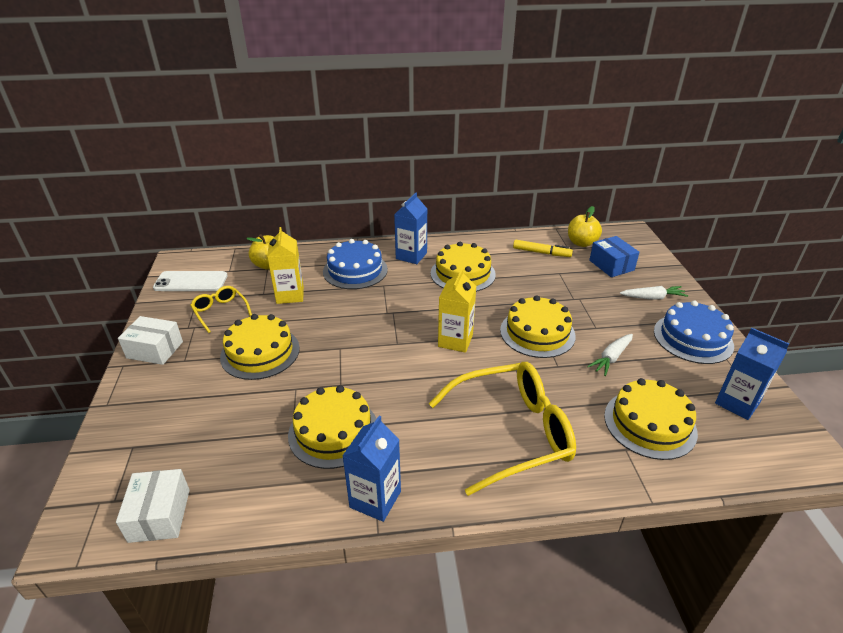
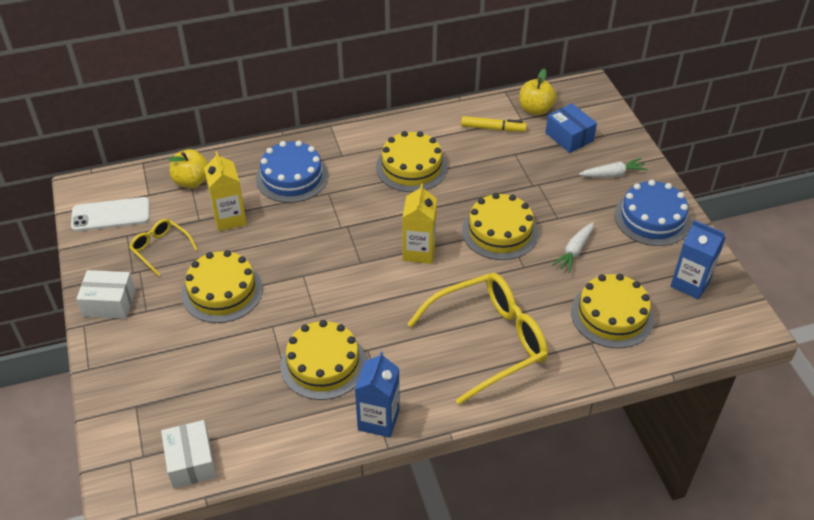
camera: 10 degrees left, 10 degrees up
(411, 256) = (350, 149): blue carton -> none

